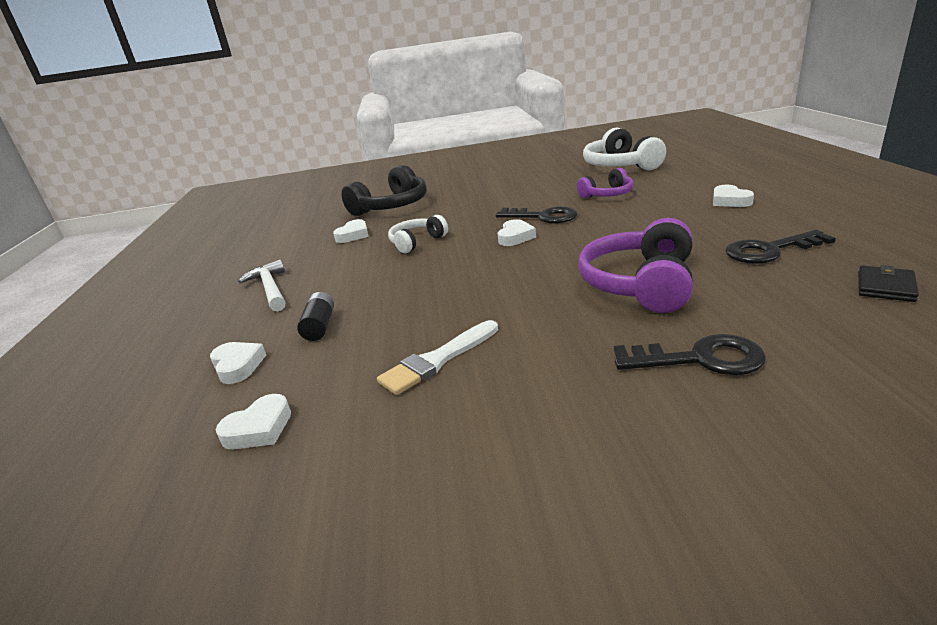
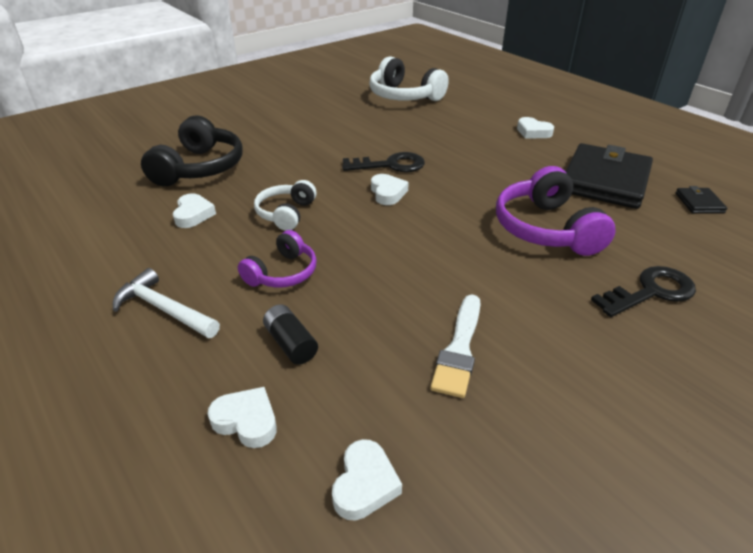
camera: 35 degrees left, 10 degrees up
(607, 194) = (425, 132): purple headphones -> purple headphones (282, 273)
(769, 250) = (605, 180): black key -> black wallet

